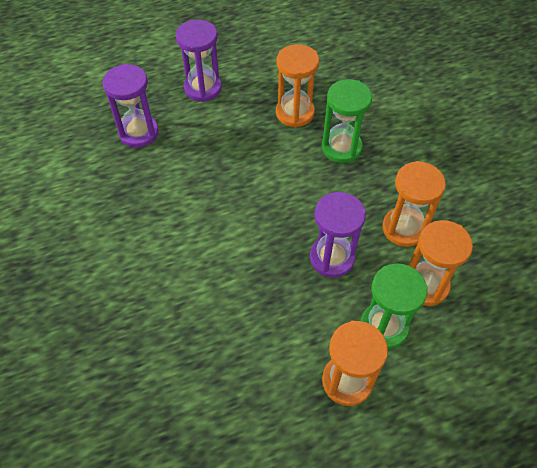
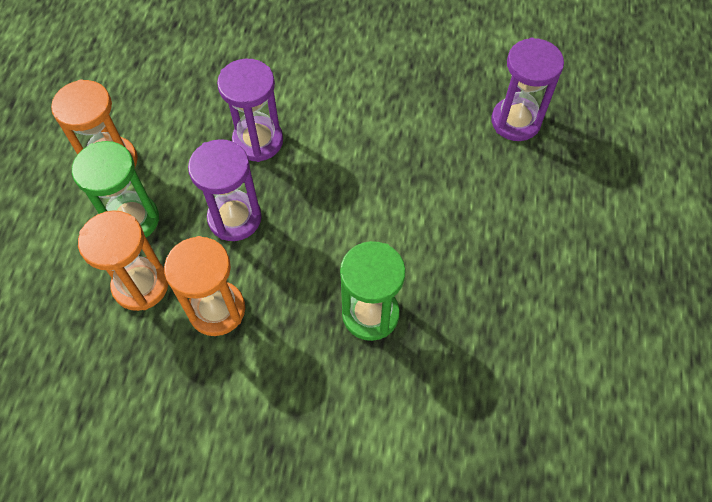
camera: 120 degrees right, 5 degrees up
(203, 88) = (558, 212): purple hourglass -> purple hourglass (258, 141)
(295, 113) = (458, 293): orange hourglass -> none

